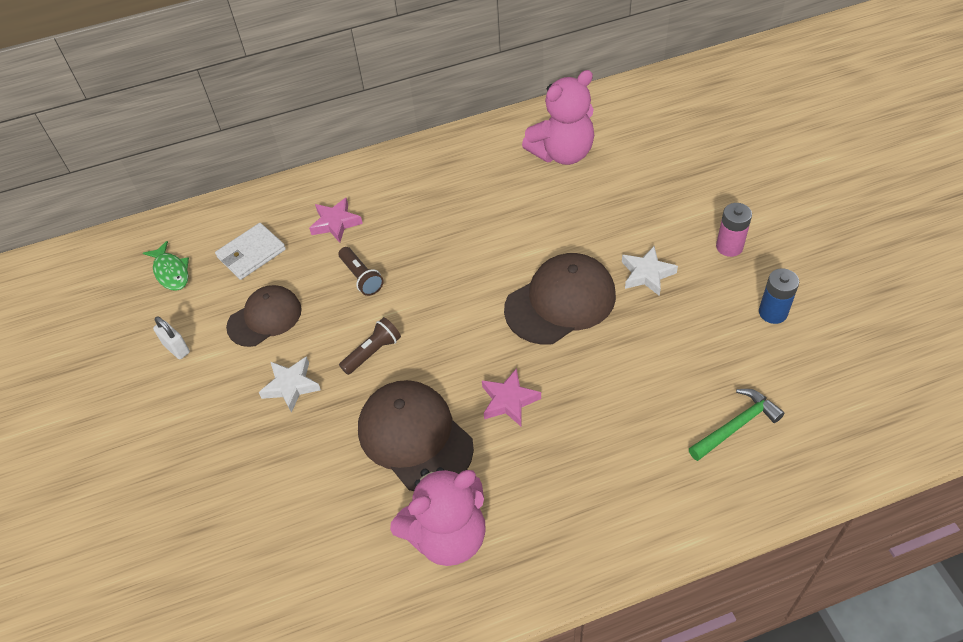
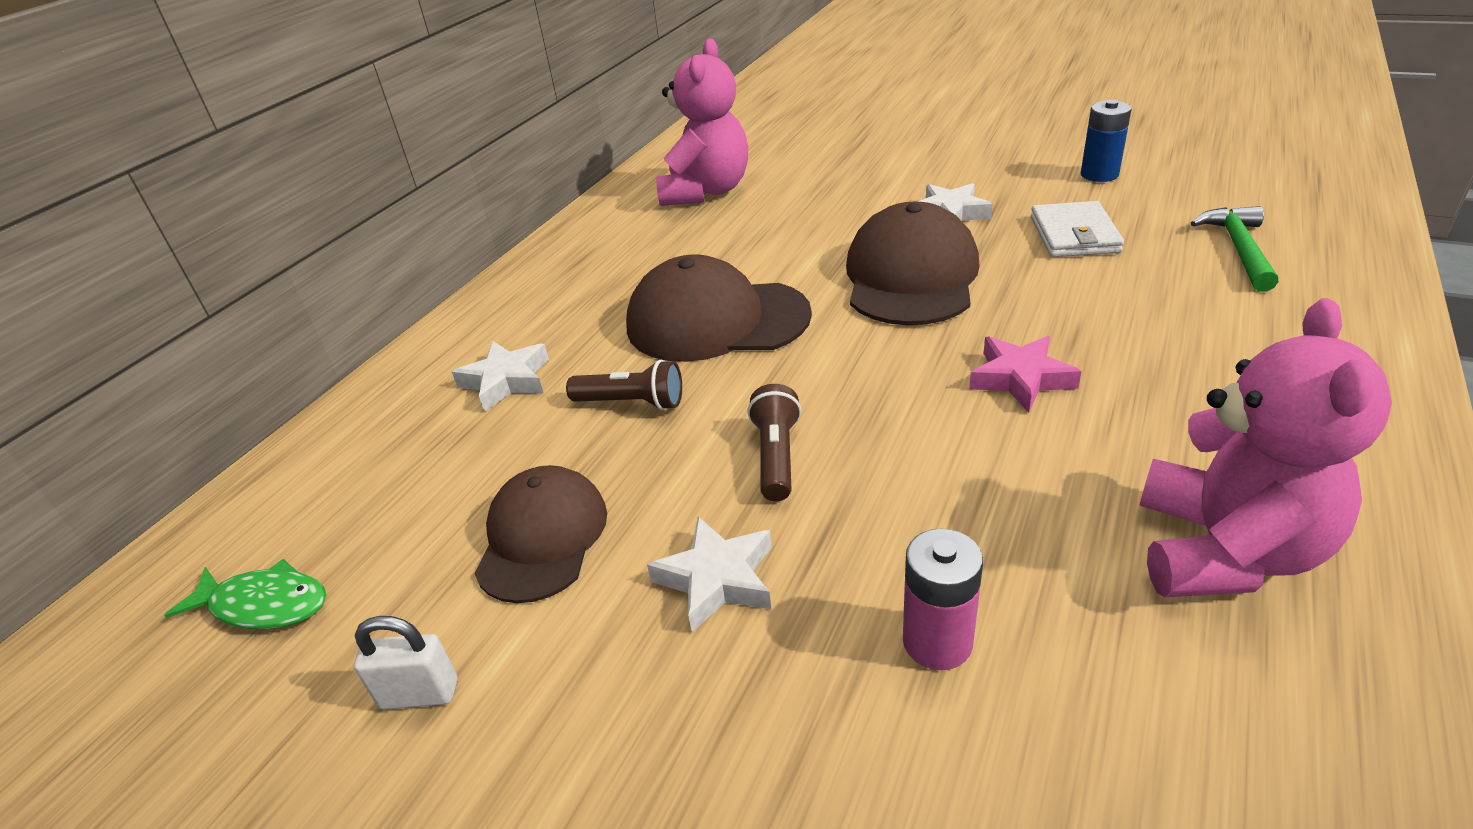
camera: 45 degrees left, 15 degrees down
(251, 254) = (406, 487): white wallet -> white wallet (1074, 235)
(335, 223) = (506, 381): pink star -> white star
(415, 437) = (988, 492): brown cap -> brown cap (717, 320)
(729, 247) = (980, 162): pink battery -> pink battery (937, 642)

